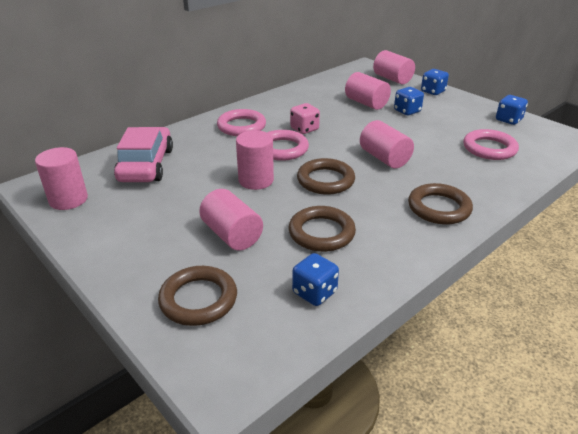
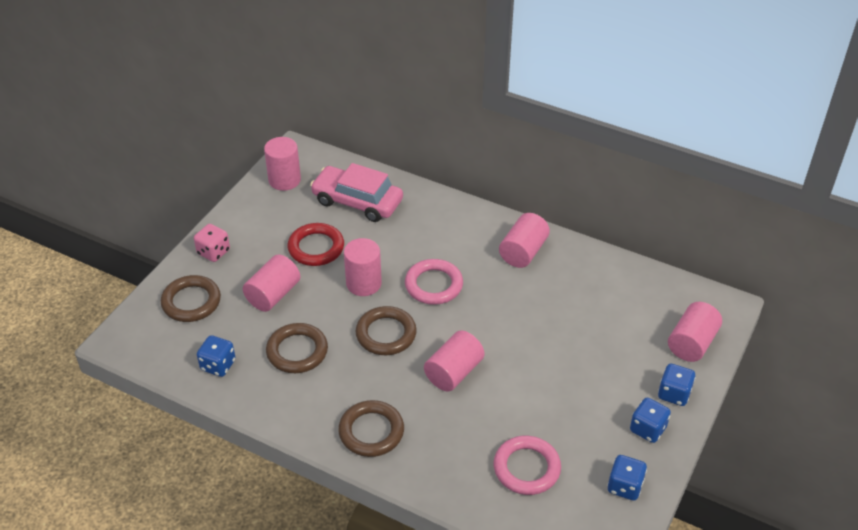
camera: 70 degrees right, 10 degrees up
(146, 165) = (357, 201): pink car -> pink car turned 135 degrees counterclockwise
(187, 197) = (316, 248): none -> red ring
(241, 126) = (467, 239): pink ring -> none
(304, 129) = (488, 291): pink dice -> pink dice (213, 252)
(366, 103) = (591, 330): pink cylinder -> pink cylinder (523, 252)
(407, 111) = (590, 375): blue dice -> blue dice (647, 429)

